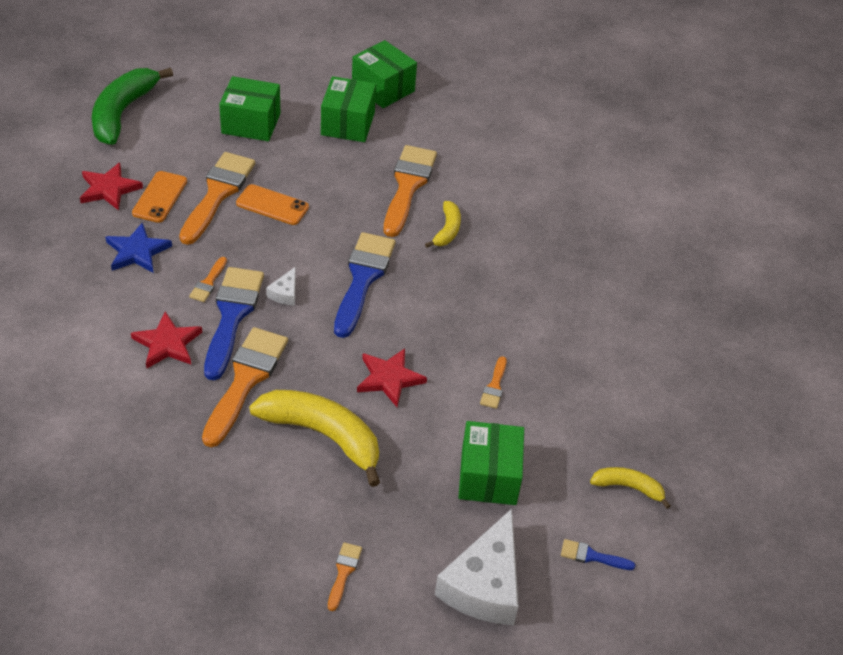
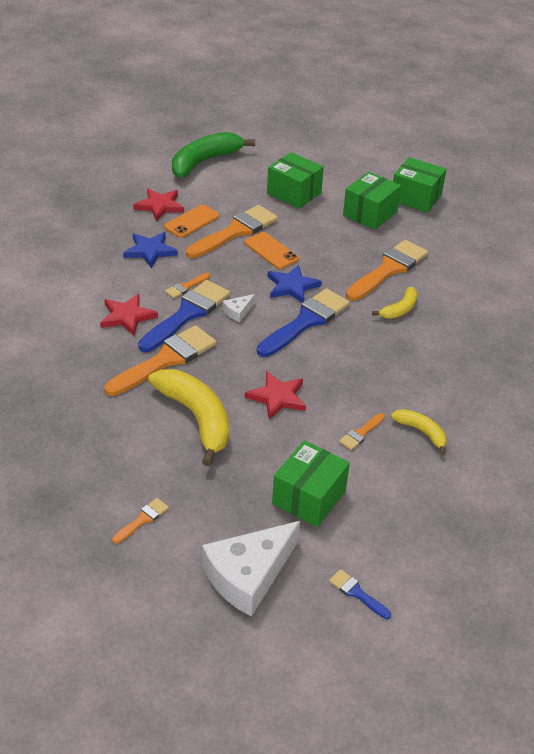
camera: 30 degrees right, 5 degrees down
(322, 242) = (292, 286): none -> blue star
(383, 88) = (416, 198): green box -> green box turned 45 degrees counterclockwise
(628, 487) = (427, 553): yellow banana -> yellow banana (421, 432)

